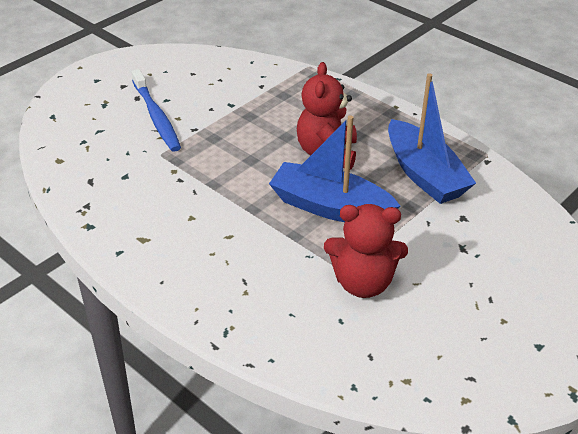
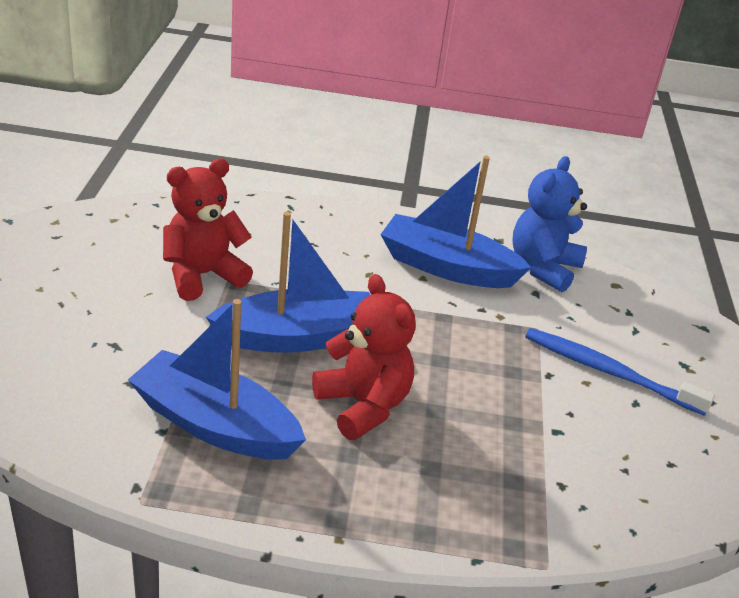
camera: 140 degrees right, 5 degrees down
(91, 190) = (543, 268): none -> blue teddy bear
(162, 218) = (447, 267): none -> blue boat

